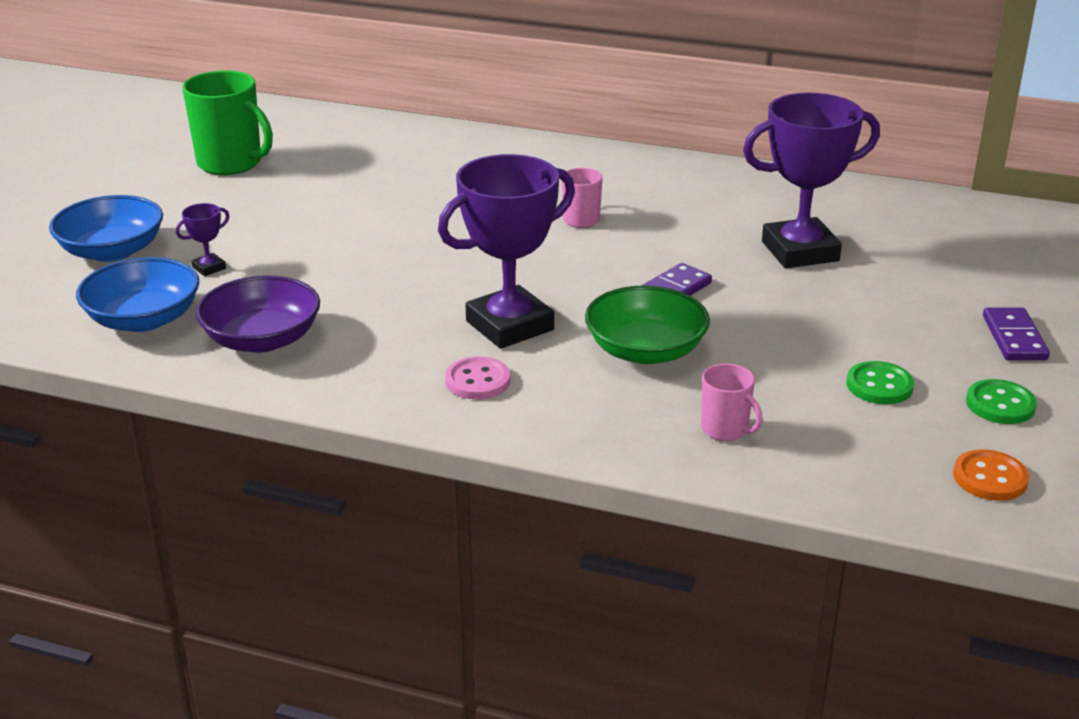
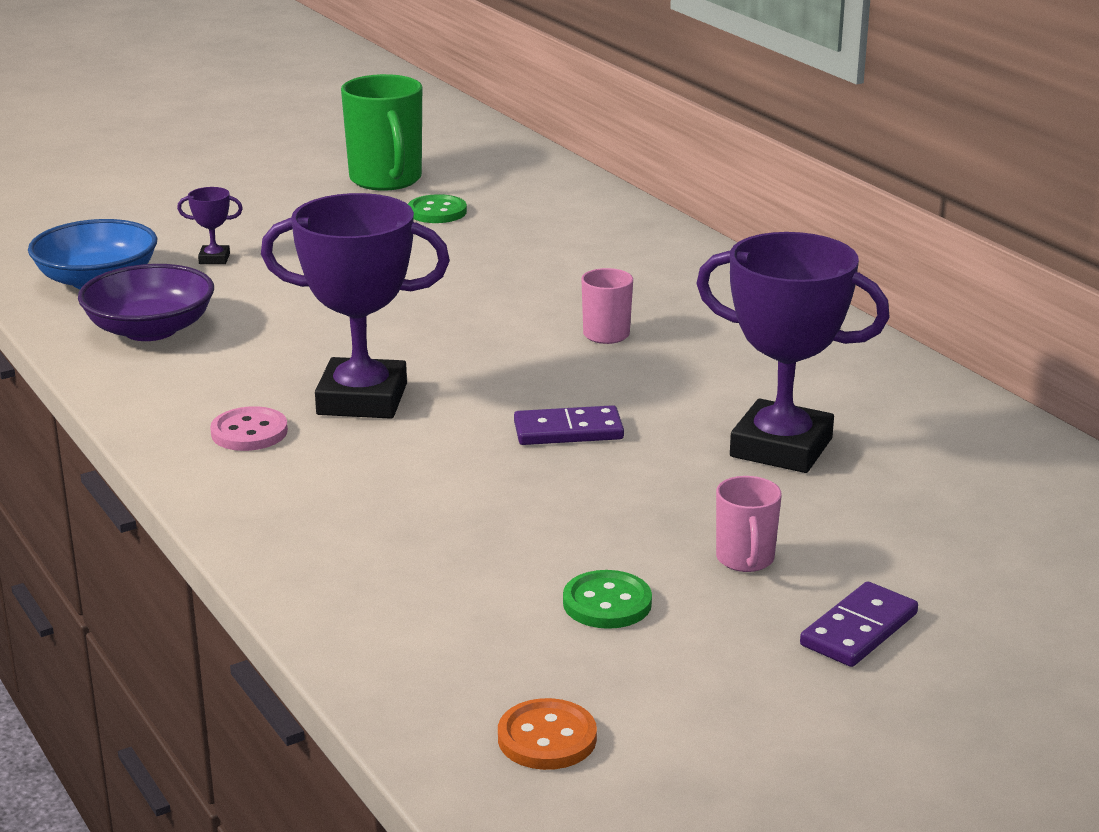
camera: 40 degrees right, 5 degrees down
(112, 251) = (169, 220): blue bowl -> none
(645, 351) = (440, 471): green bowl -> none
(725, 429) = (378, 569): pink mug -> pink mug (745, 559)
(1000, 404) = (703, 681): green button -> green button (437, 212)

